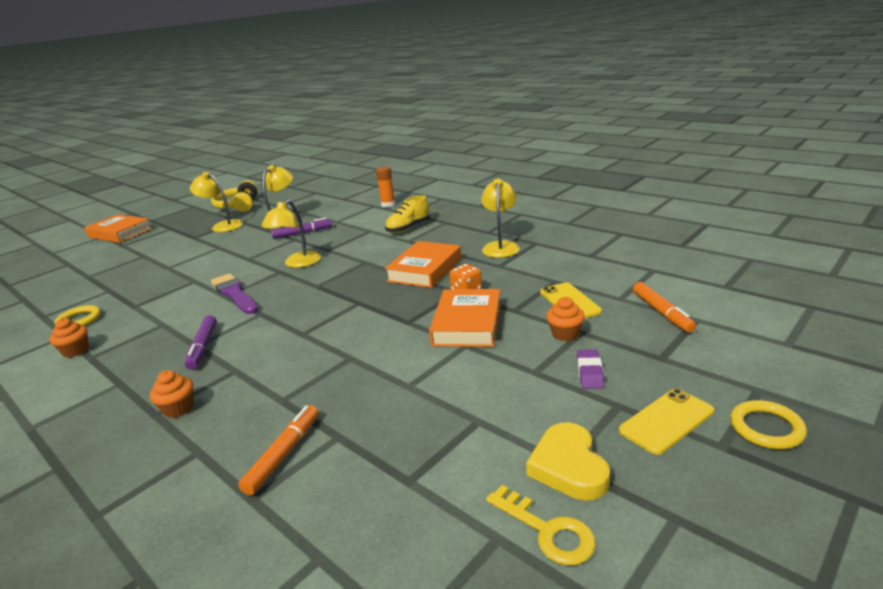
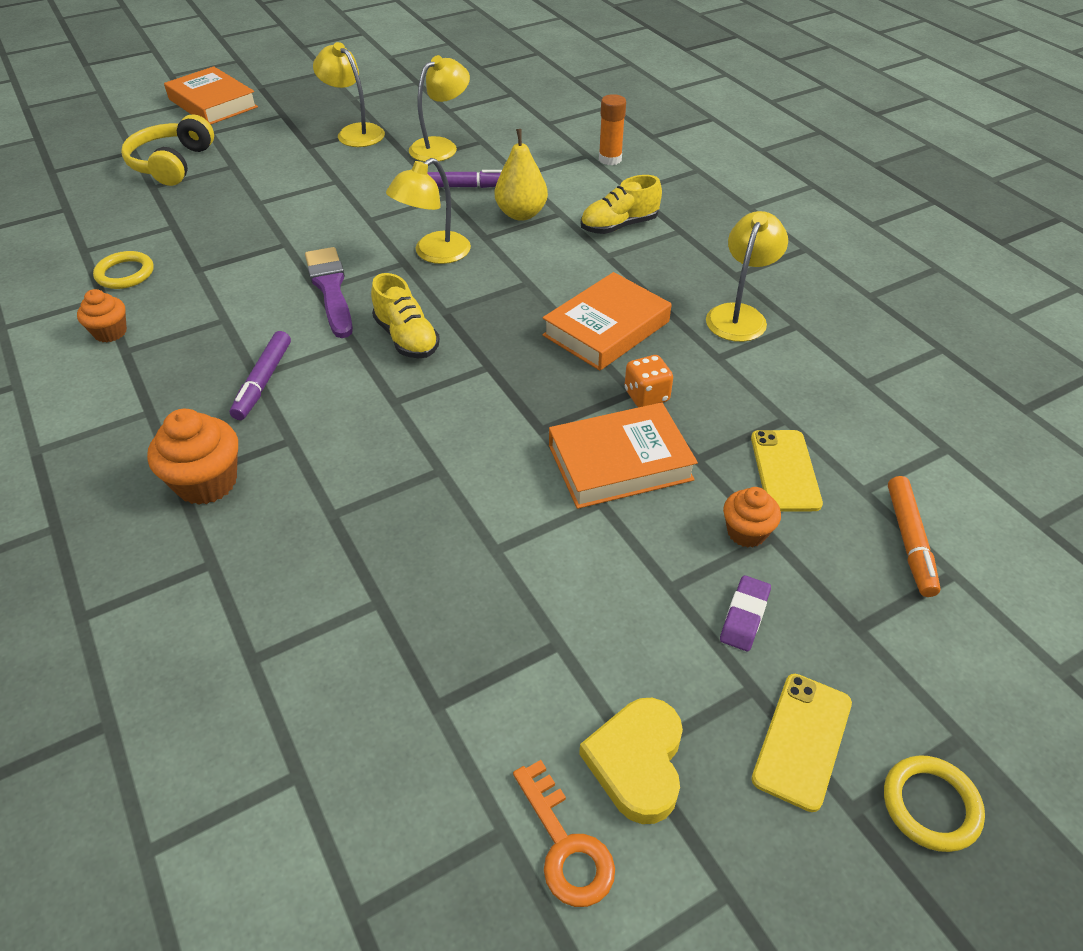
camera: 15 degrees right, 20 degrees up
(178, 408) = (207, 482): orange cupcake -> orange cupcake, size x1.59
(239, 206) = (390, 91): yellow headphones -> yellow headphones (172, 164)
(283, 454) = (306, 605): orange marker -> none
(297, 303) = (406, 338): none -> yellow shoe
(346, 236) = (521, 214): none -> yellow pear
(467, 324) = (620, 462): orange book -> orange book turned 45 degrees clockwise
(547, 531) = (565, 845): yellow key -> orange key
(666, 421) = (802, 740): yellow phone -> yellow phone turned 45 degrees counterclockwise

